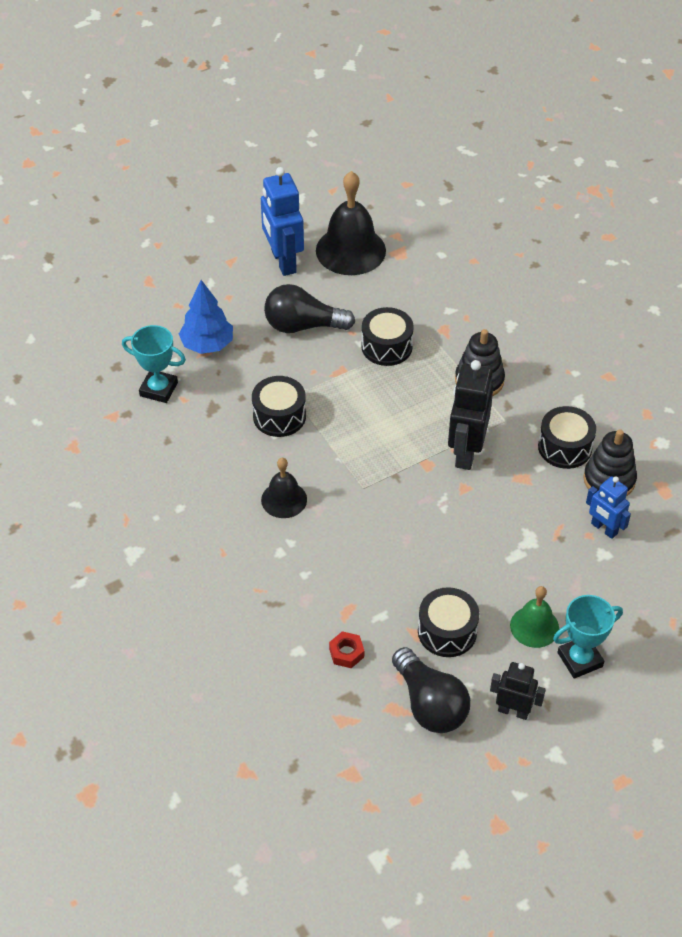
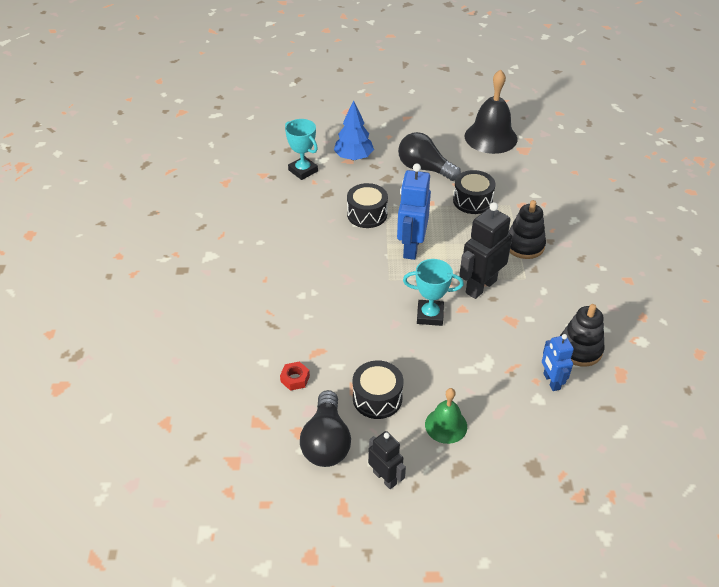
camera: 30 degrees right, 5 degrees down
(283, 262) = (440, 129): blue robot -> blue robot (411, 247)
(284, 499) = (330, 264): black bell -> none
(565, 447) = (559, 313): black drum -> none
(580, 659) = (464, 466): turquoise trophy -> turquoise trophy (430, 315)

